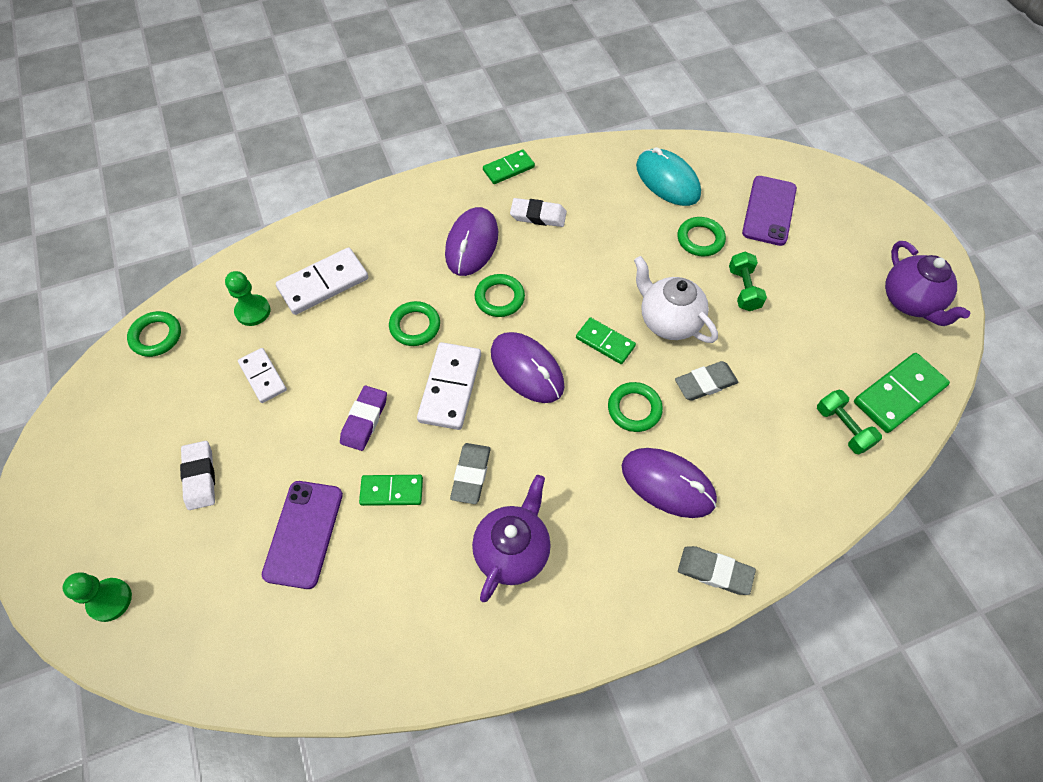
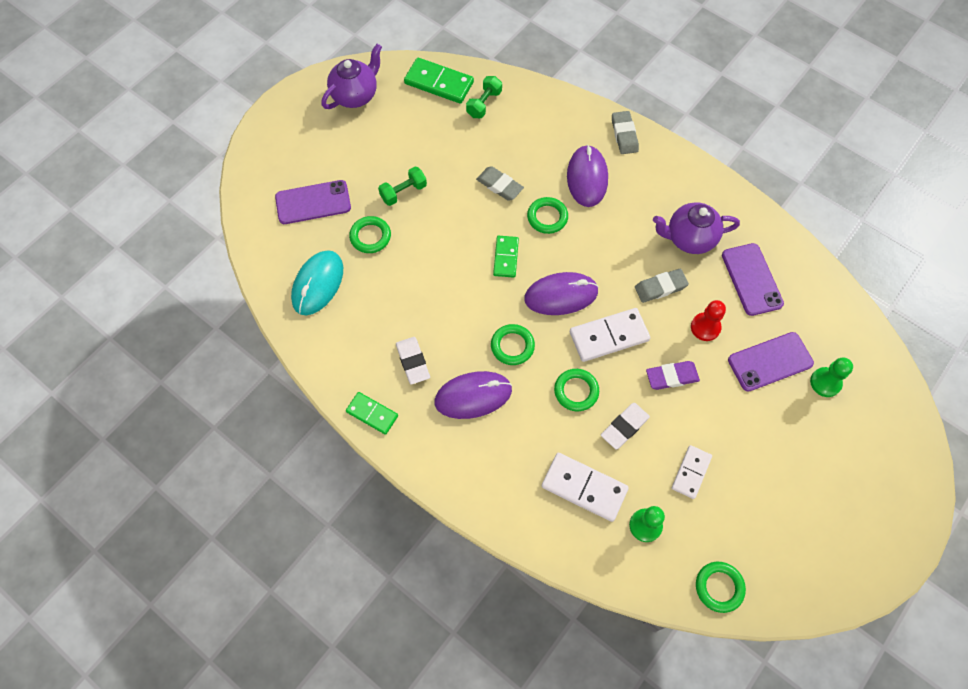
camera: 120 degrees left, 5 degrees up
(110, 600) = (896, 448): green pawn -> green pawn (825, 382)
(200, 477) = (788, 457): white eraser -> white eraser (624, 427)
(392, 491) = (705, 327): green domino -> red pawn
(411, 588) = (751, 279): none -> purple phone
(527, 369) = (561, 295): purple mouse -> purple mouse turned 60 degrees clockwise
(668, 321) = (462, 226): white teapot -> none

